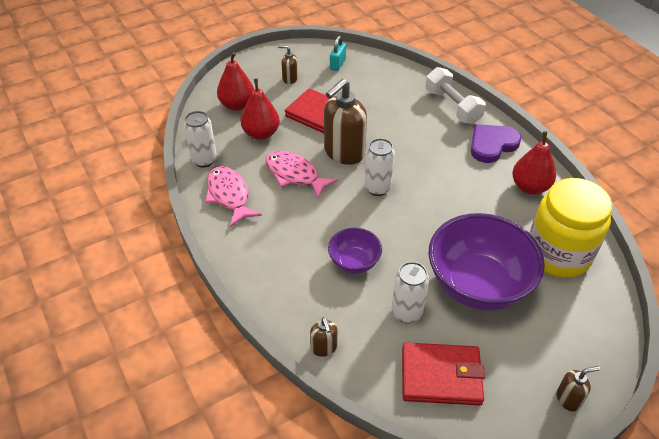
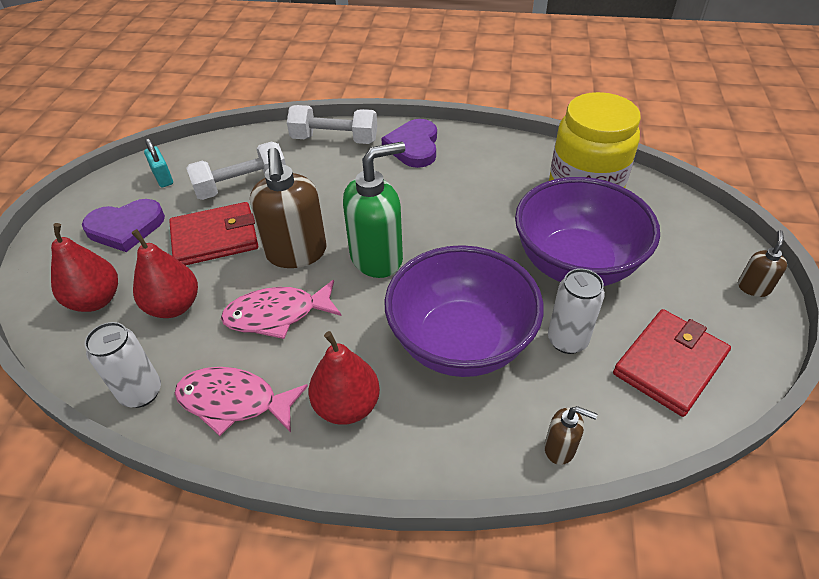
camera: 50 degrees left, 0 degrees up
(290, 79) = (126, 227): brown soap dispenser -> purple heart
(354, 262) = (460, 342): purple bowl -> purple bowl, size x1.99
(367, 97) = (242, 185): none -> white dumbbell
(377, 188) = (377, 258): white can -> green soap dispenser
(530, 187) = (490, 157): red pear -> red pear (347, 406)

